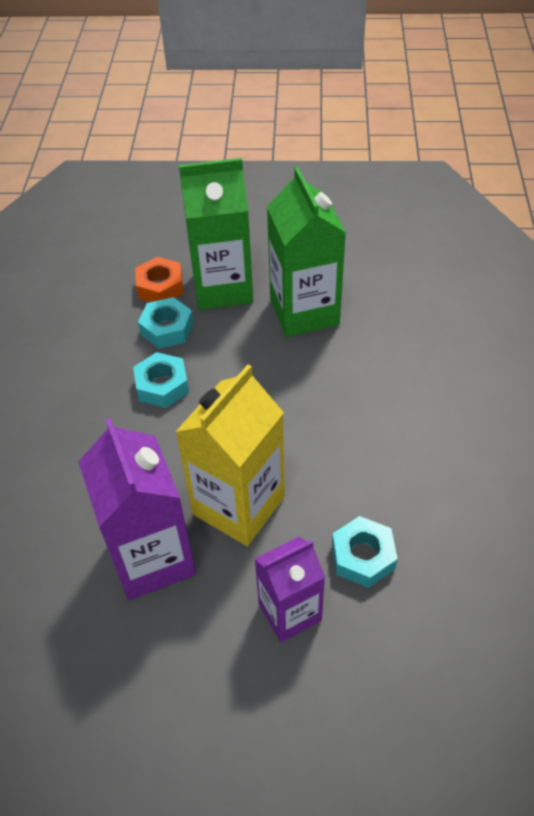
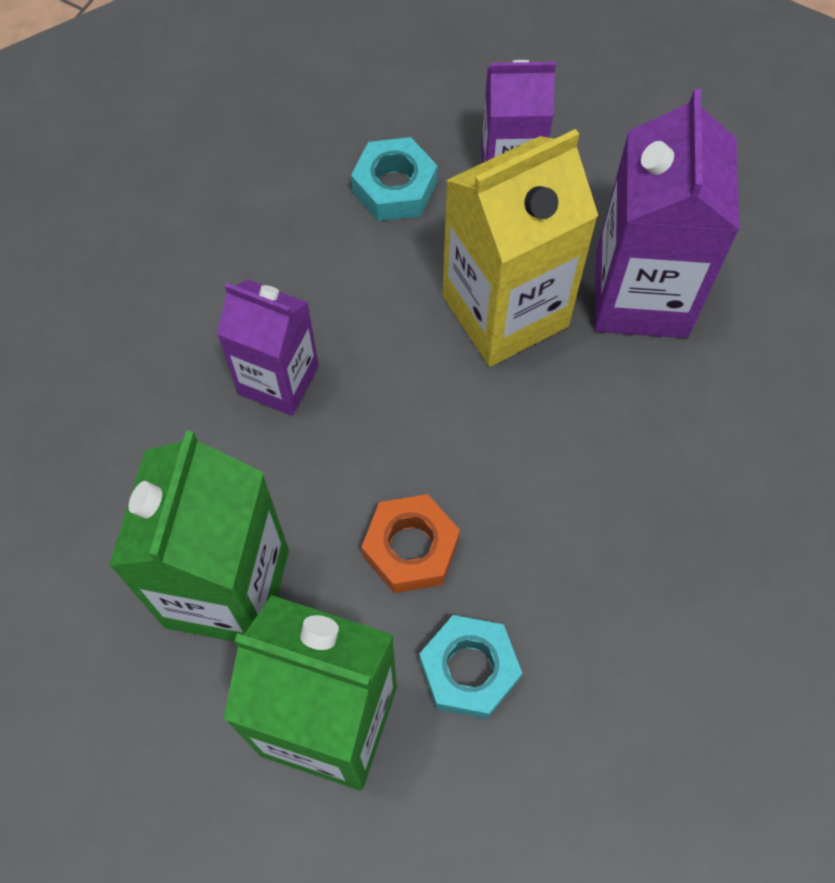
camera: 155 degrees left, 15 degrees up
(160, 287) = (438, 785): orange nut -> orange nut (411, 548)
(162, 386) = (525, 551): turquoise nut -> none
(349, 407) = (278, 380): none -> purple carton

